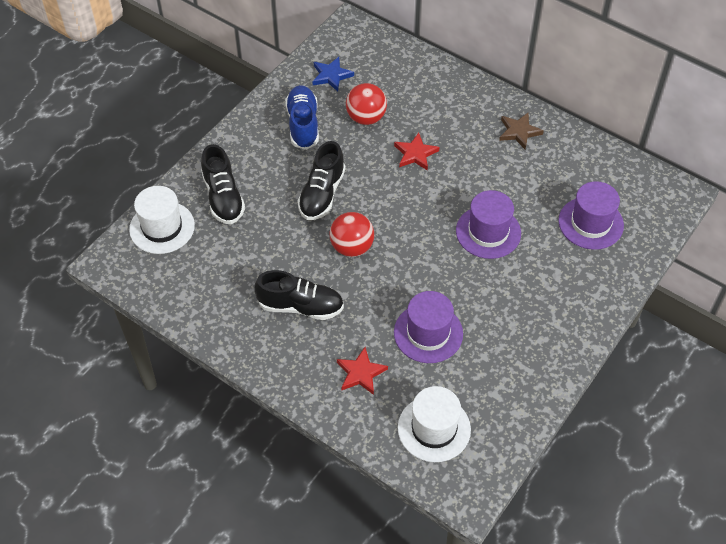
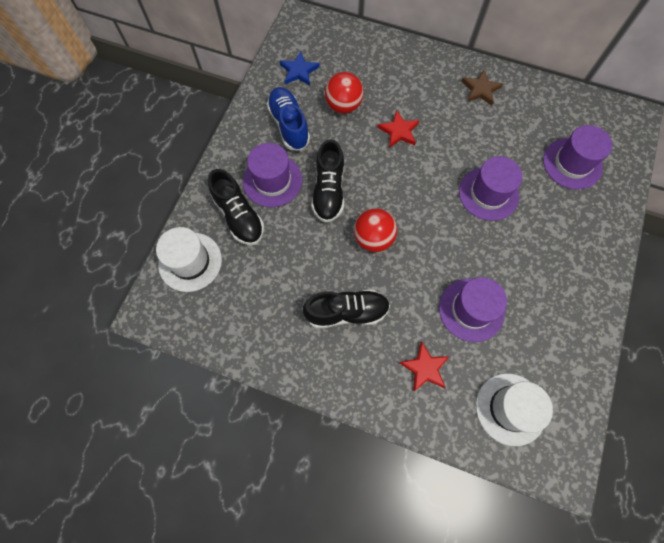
camera: 15 degrees left, 15 degrees up
(268, 172) = (272, 181): none -> purple hat

